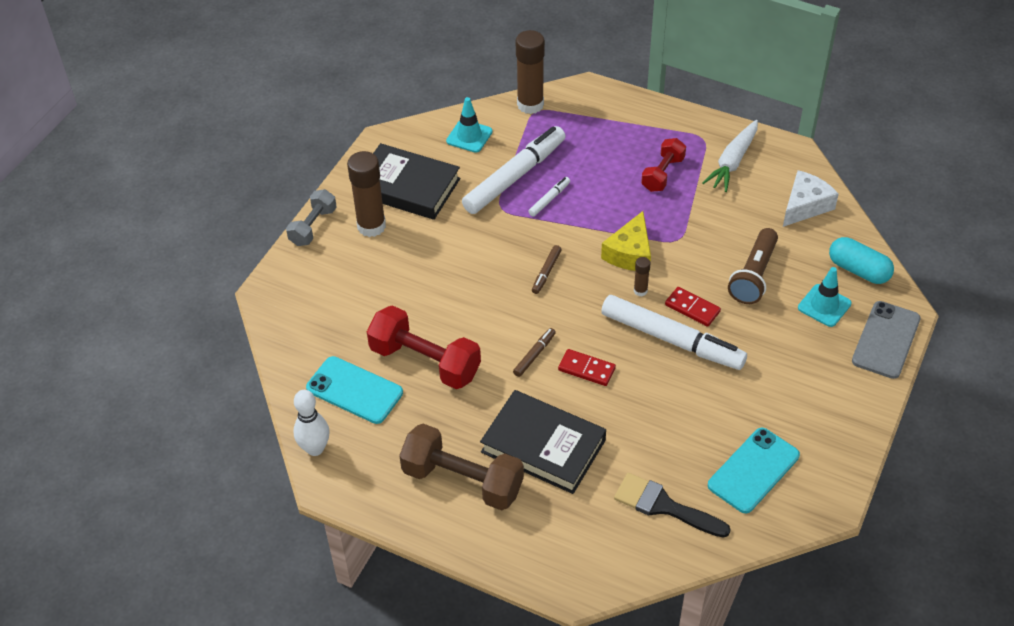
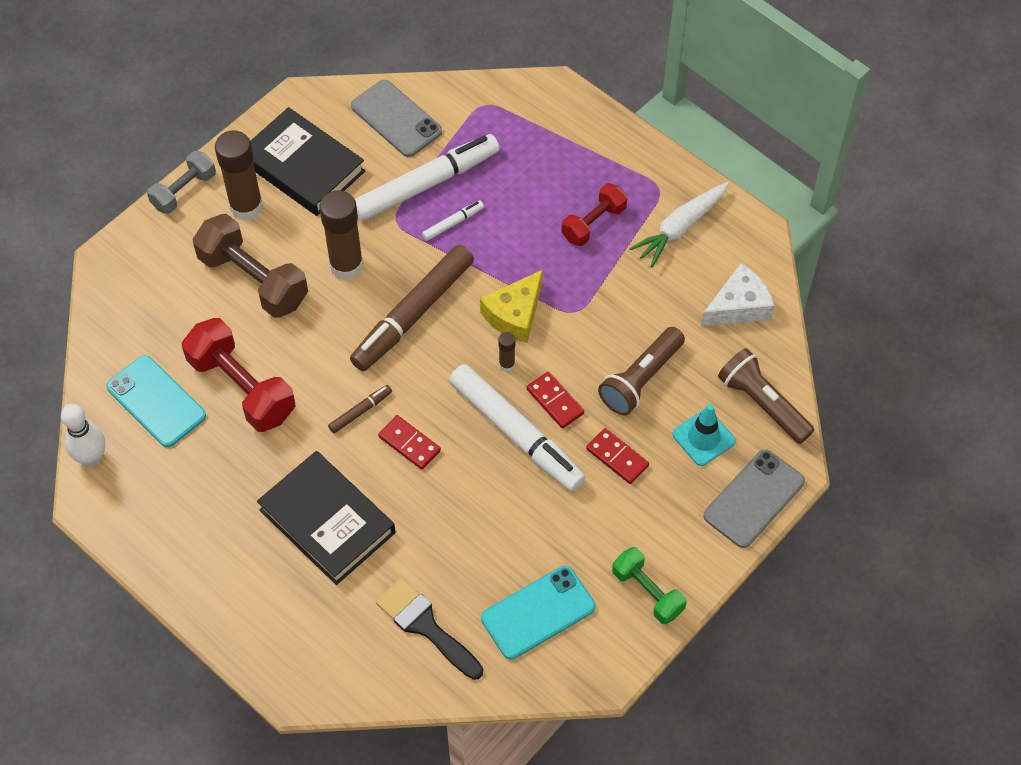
camera: 15 degrees right, 10 degrees up
(462, 481) = (228, 537): brown dumbbell -> brown dumbbell (253, 280)
(469, 136) = (396, 119): turquoise traffic cone -> grey phone
(530, 105) = (480, 94): brown glue stick -> brown glue stick (346, 265)
(546, 272) = (413, 314): brown marker -> brown marker, size x2.34
(762, 337) = (617, 457): none -> red domino
(835, 431) = (647, 592): none -> green dumbbell
(858, 270) = (762, 404): turquoise capsule -> brown flashlight

